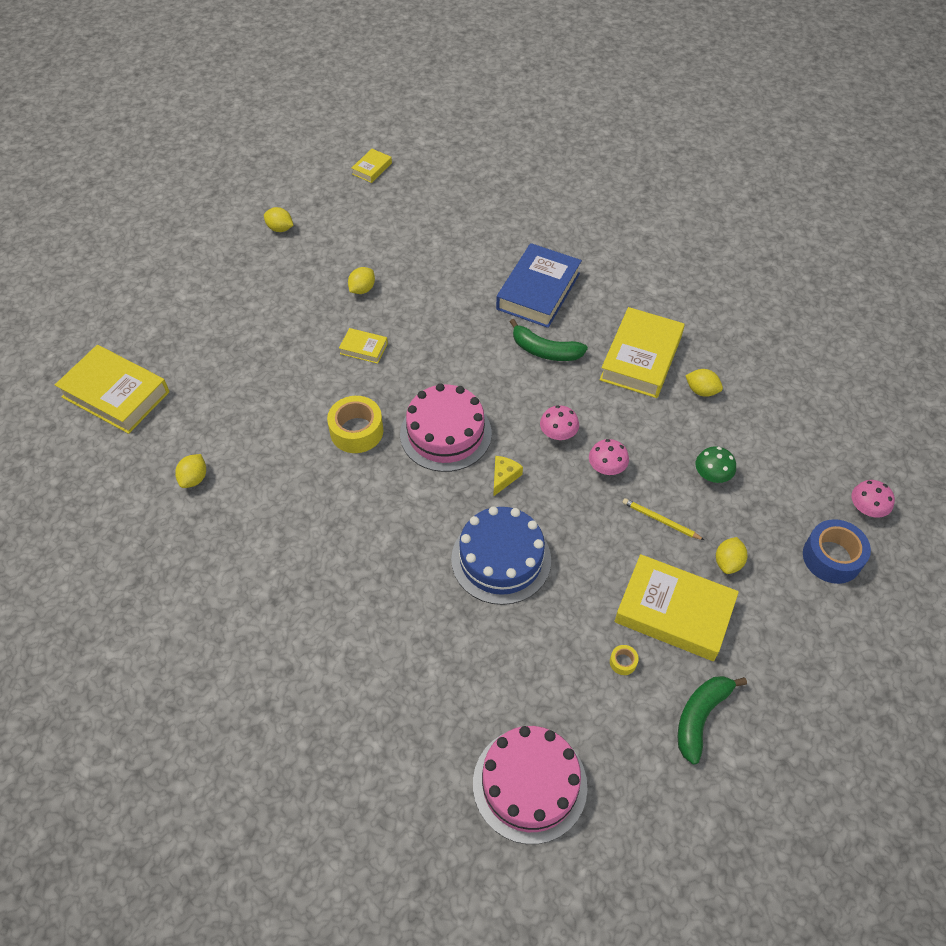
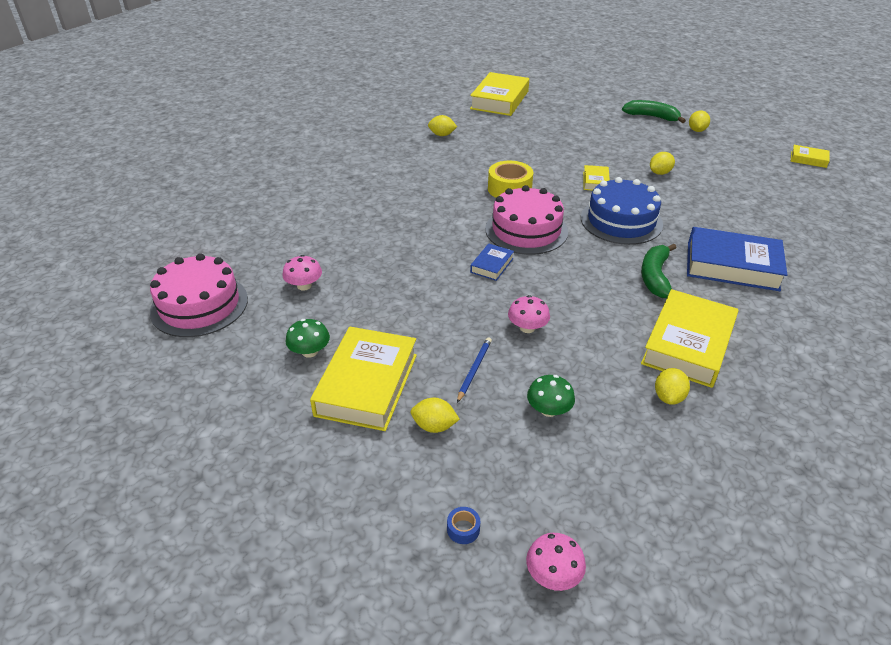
camera: 80 degrees right, 15 degrees down
(362, 289) = (659, 173): yellow lemon -> yellow lemon turned 60 degrees counterclockwise
(501, 559) = (405, 271): blue cake -> blue cake (621, 221)
(504, 477) = (492, 265): yellow cheese -> blue book
(558, 433) = (555, 293): pink mushroom -> pink mushroom (304, 285)
(623, 662) = (310, 351): yellow tape -> green mushroom
(640, 358) = (687, 344): yellow book -> yellow book turned 75 degrees counterclockwise
(660, 520) = (474, 370): yellow pencil -> blue pencil
(700, 717) = (252, 408): green banana -> green banana (652, 117)
(832, 557) = (463, 529): blue tape -> blue tape, size x0.44

